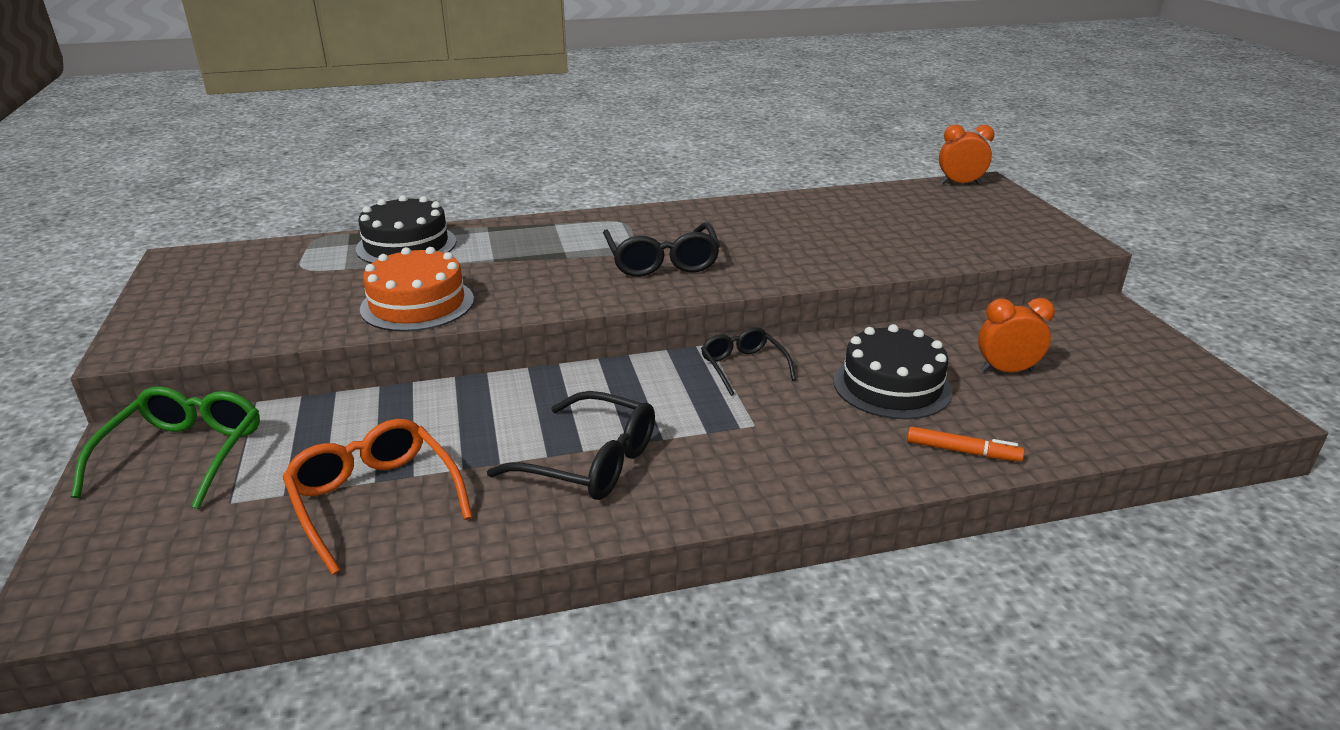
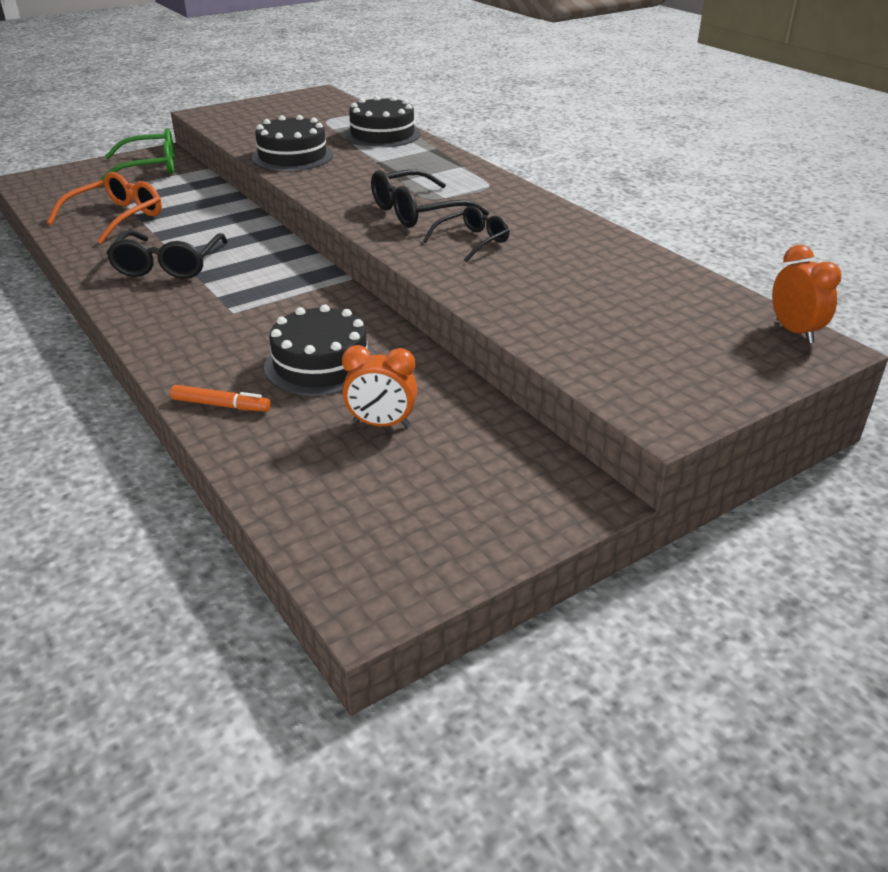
camera: 70 degrees right, 5 degrees up
(417, 304) = (292, 156): orange cake -> black cake
(743, 367) = (321, 296): black glasses -> black glasses (472, 241)
(962, 451) = (221, 405): orange marker -> orange marker turned 75 degrees counterclockwise
(1006, 371) = (381, 424): orange clock -> orange clock turned 120 degrees clockwise

